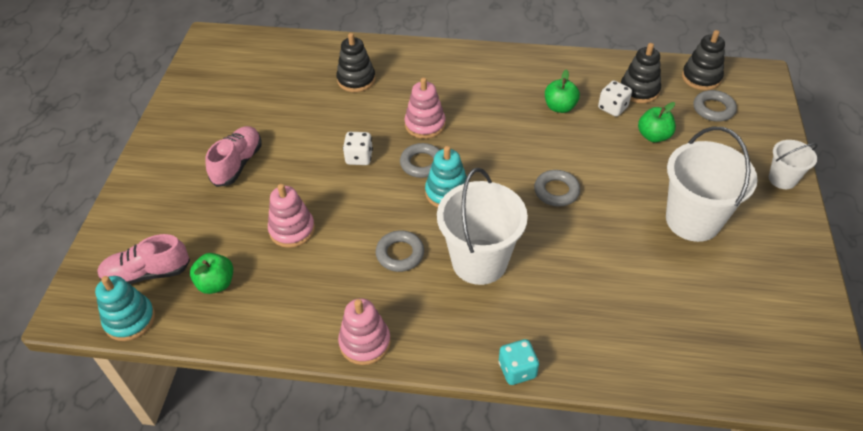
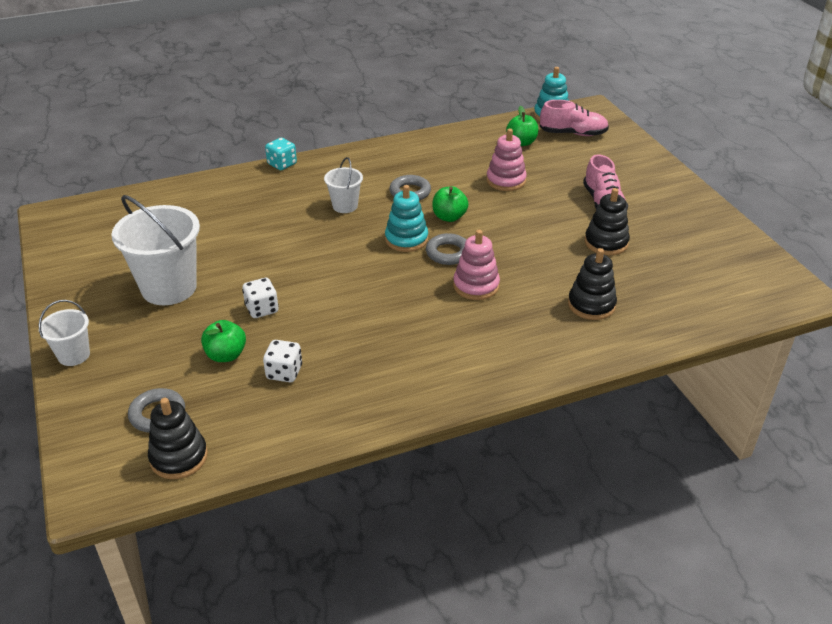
camera: 150 degrees right, 10 degrees down
(147, 273) = (573, 133): pink shoe -> pink shoe turned 45 degrees clockwise
(359, 157) = (508, 239): white dice -> white dice (262, 309)
(365, 342) = (392, 147): pink stacking toy -> none
(479, 261) = (345, 206): white bucket -> white bucket, size x0.52
(556, 191) = (308, 271): grey ring -> none
(560, 107) = (346, 352): green apple -> green apple (449, 217)
(639, 90) = (259, 407): black stacking toy -> black stacking toy (606, 242)

